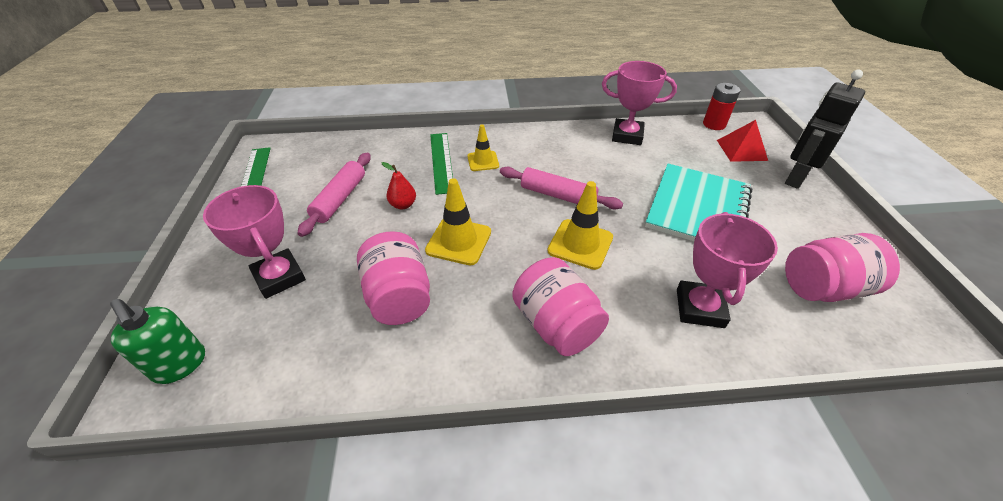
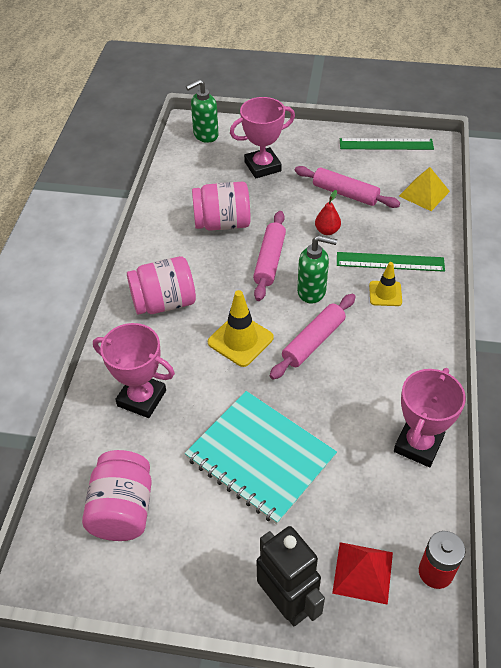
camera: 105 degrees right, 5 degrees up
(341, 149) = (424, 193): none -> yellow pyramid
(458, 241) = (269, 261): yellow traffic cone -> pink rolling pin
(495, 204) = (312, 291): none -> green soap dispenser

